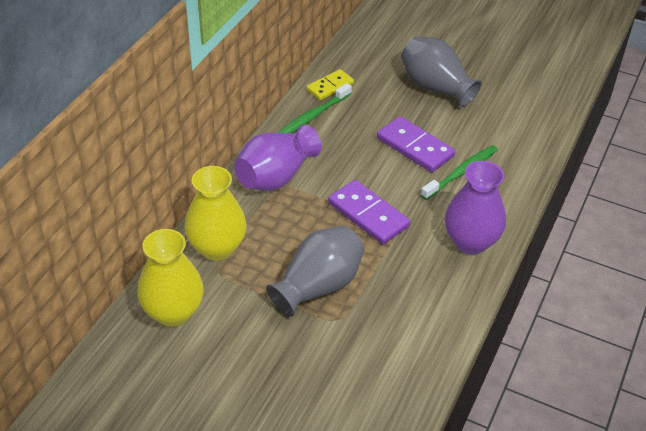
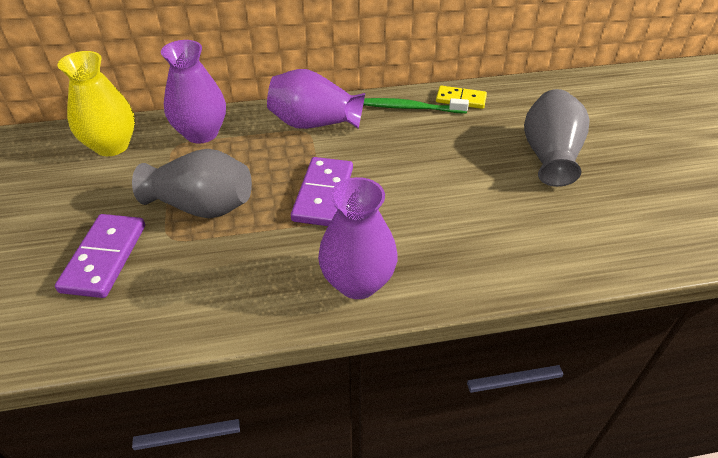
camera: 55 degrees right, 0 degrees up
(217, 248) = (201, 133): yellow vase -> purple vase
(415, 147) = (449, 181): purple domino -> purple domino (105, 258)
(461, 173) = (451, 228): green toothbrush -> none

